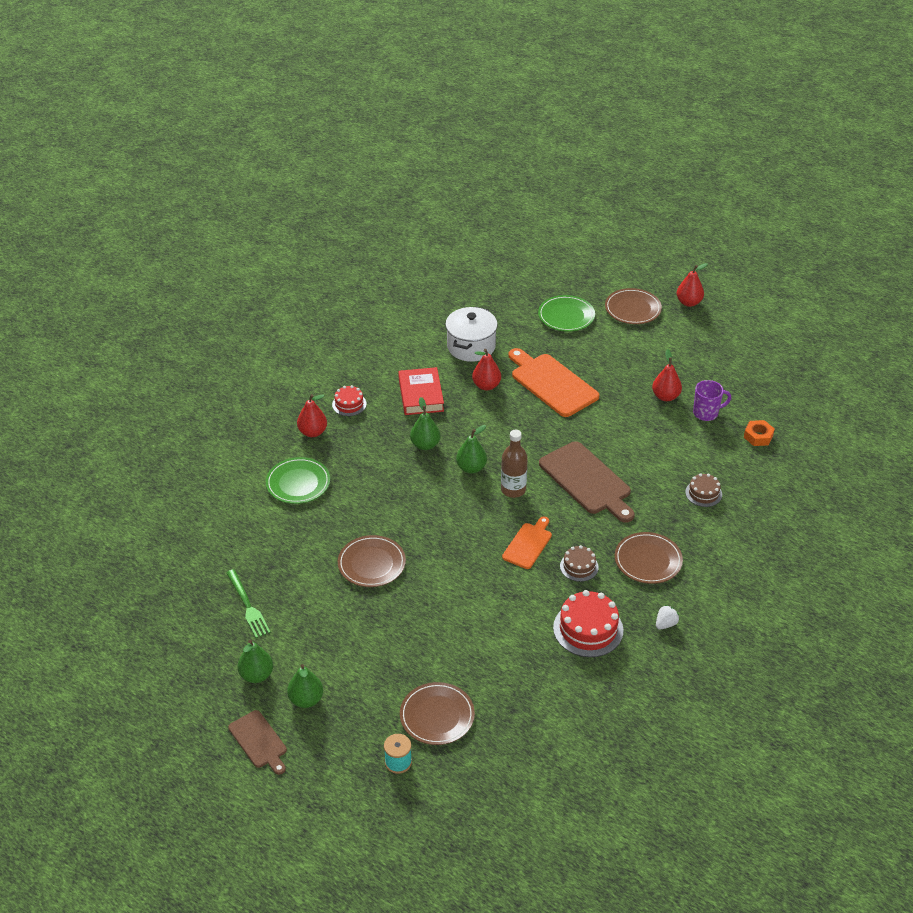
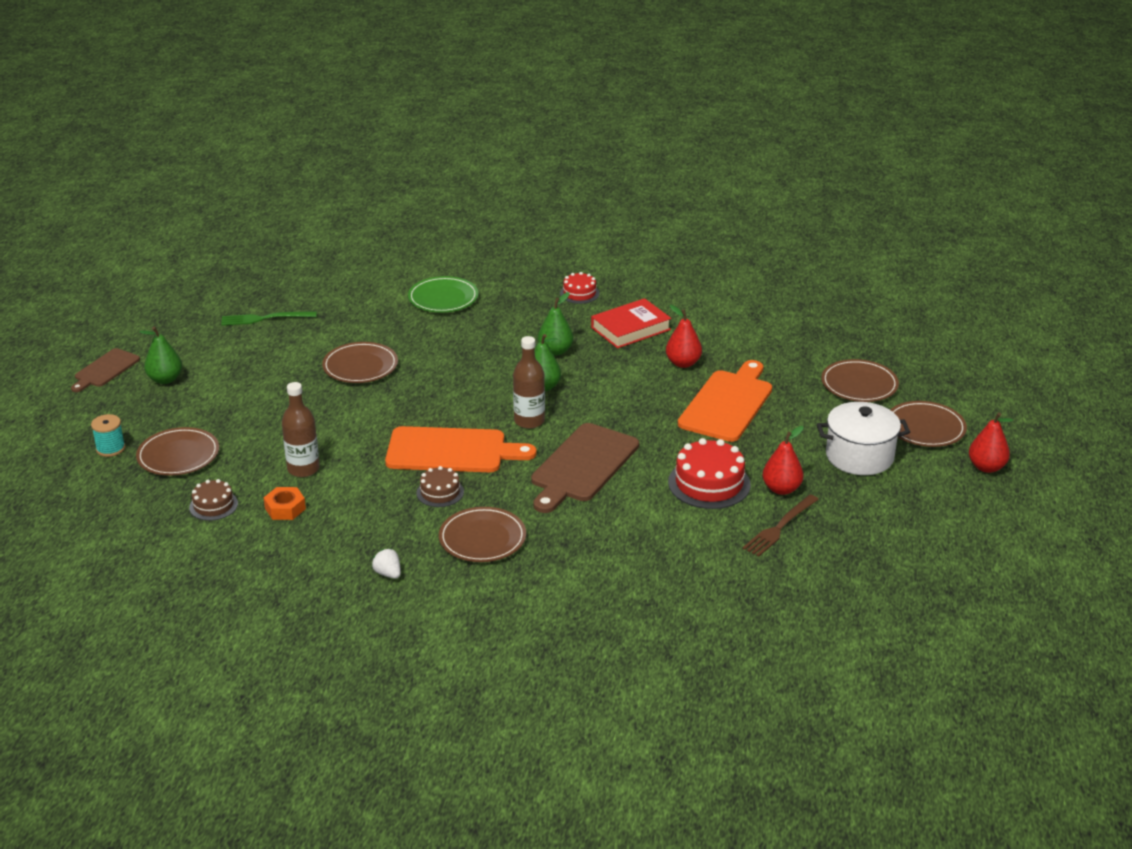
camera: 65 degrees right, 10 degrees down
(248, 606) = (265, 318): green fork -> green fork turned 45 degrees clockwise
(257, 675) = (182, 346): green pear -> none
(313, 432) = (521, 286): red pear -> none
(471, 346) = (739, 337): white pot -> white pot (859, 456)
(503, 638) = (303, 469): none -> brown bottle
(528, 544) = (452, 451): orange cutting board -> orange cutting board, size x1.74
(566, 316) = (859, 384): green plate -> brown plate
(588, 629) = (348, 520): red cake -> red cake (709, 483)
(665, 624) = (388, 574): white strawberry -> white strawberry turned 150 degrees counterclockwise
(703, 493) = (628, 556): brown cake -> brown cake (213, 505)
(706, 413) = (779, 527): purple mug -> brown fork
(758, 436) = (773, 579): orange nut -> orange nut (285, 508)

